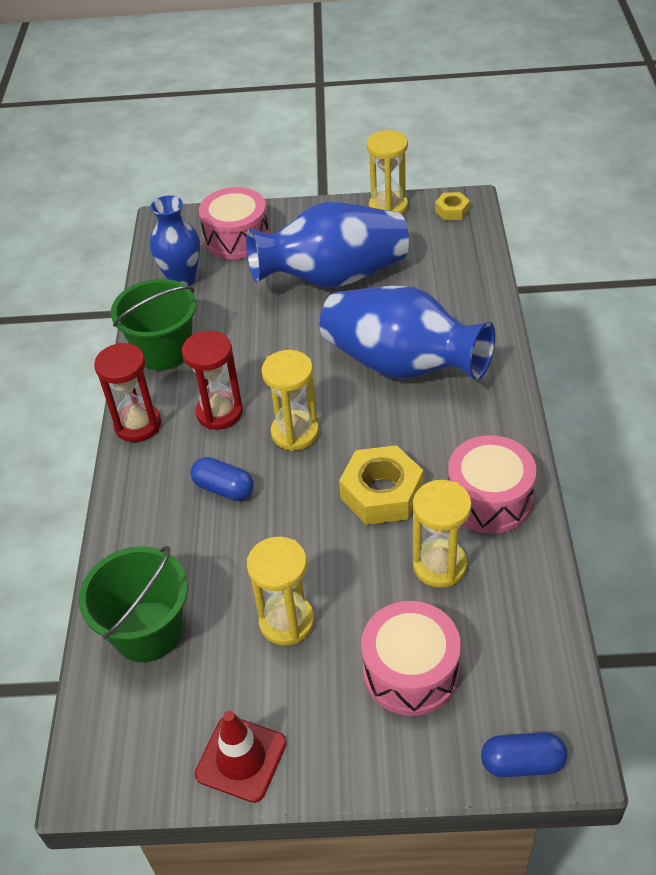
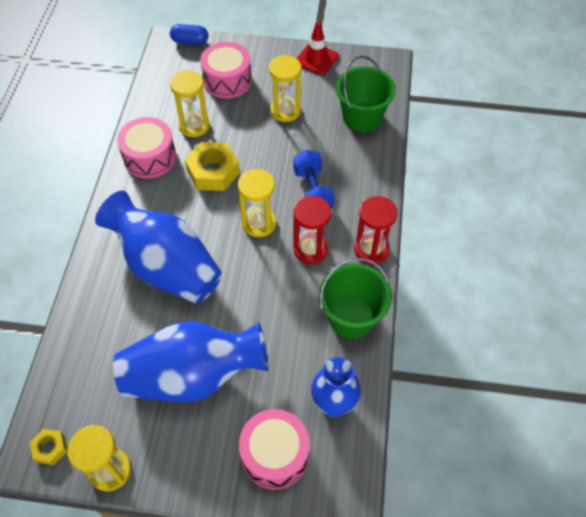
camera: 175 degrees left, 10 degrees up
(224, 488) = (312, 191): blue capsule -> blue dumbbell

